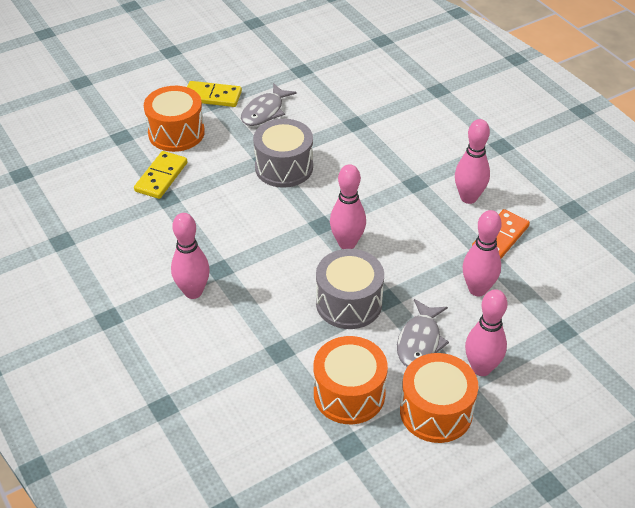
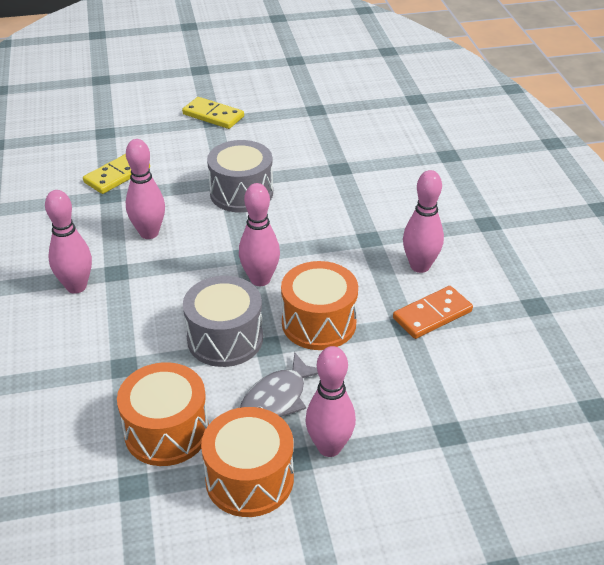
camera: 20 degrees right, 5 degrees down
(176, 133) = (157, 140): orange drum -> orange drum (319, 323)
(265, 111) = (255, 139): grey fish -> none
(477, 289) = (375, 362): pink bowling pin -> pink bowling pin (149, 233)

